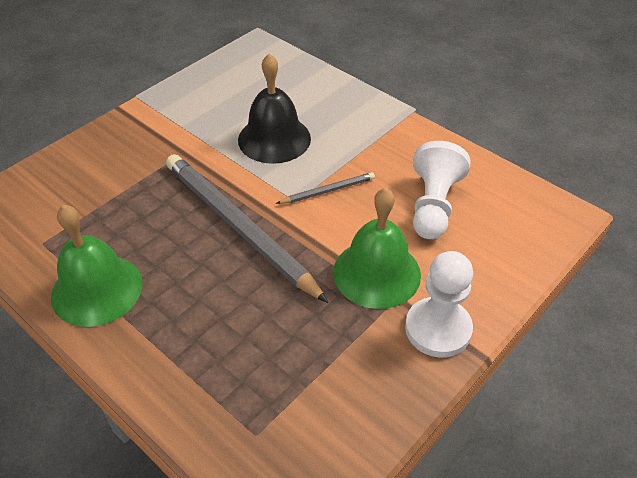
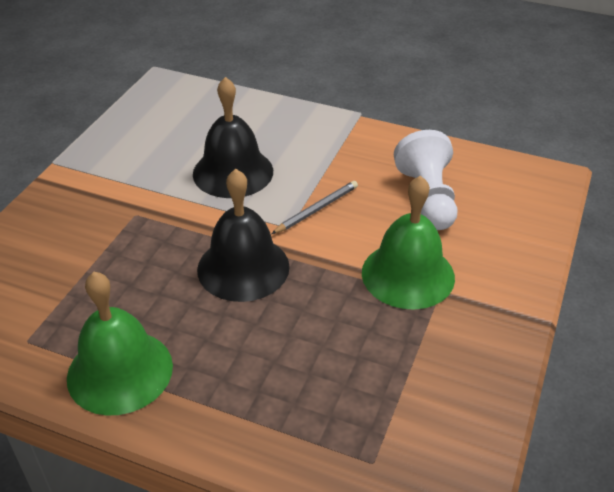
camera: 20 degrees left, 5 degrees down
(238, 227) = (243, 267): grey pencil -> black bell
(438, 329) = (493, 310): white pawn -> none

